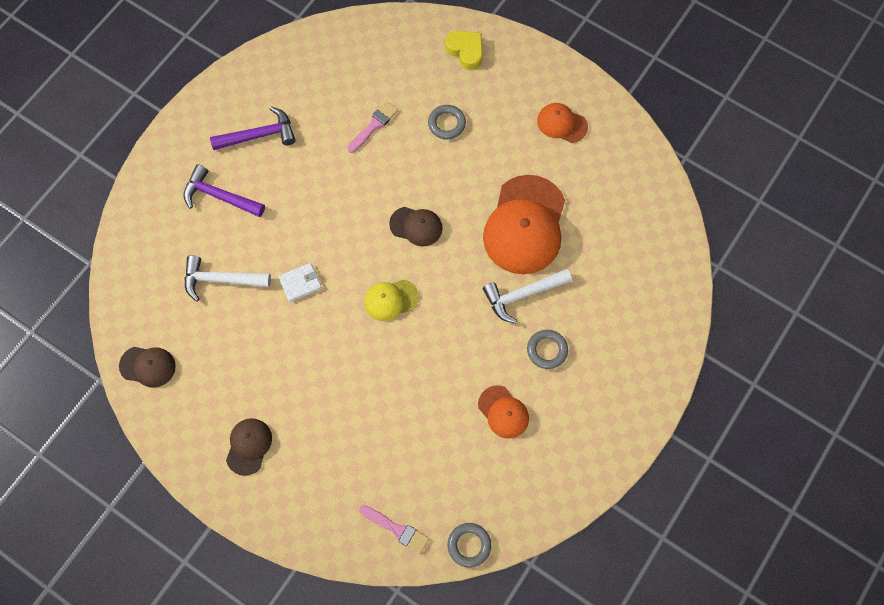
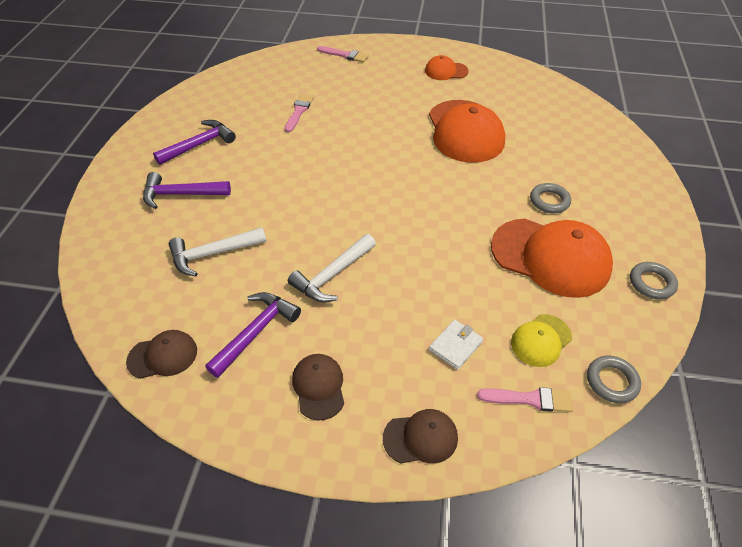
camera: 25 degrees left, 20 degrees down
(224, 375) = (256, 331): none -> purple hammer
(300, 283) = (295, 230): white wallet -> white wallet (455, 346)
(391, 300) = (388, 213): yellow cap -> yellow cap (541, 340)
(416, 226) = (376, 159): brown cap -> brown cap (421, 437)
(446, 124) = (358, 94): grey ring -> grey ring (651, 283)
(466, 51) = (345, 55): yellow heart -> pink brush
(503, 412) = (550, 257): orange cap -> orange cap, size x2.00
(522, 295) = (498, 173): white hammer -> white hammer (332, 275)

